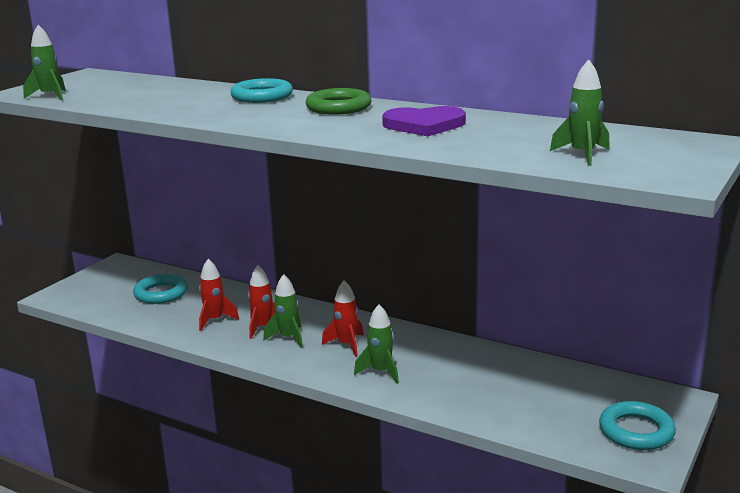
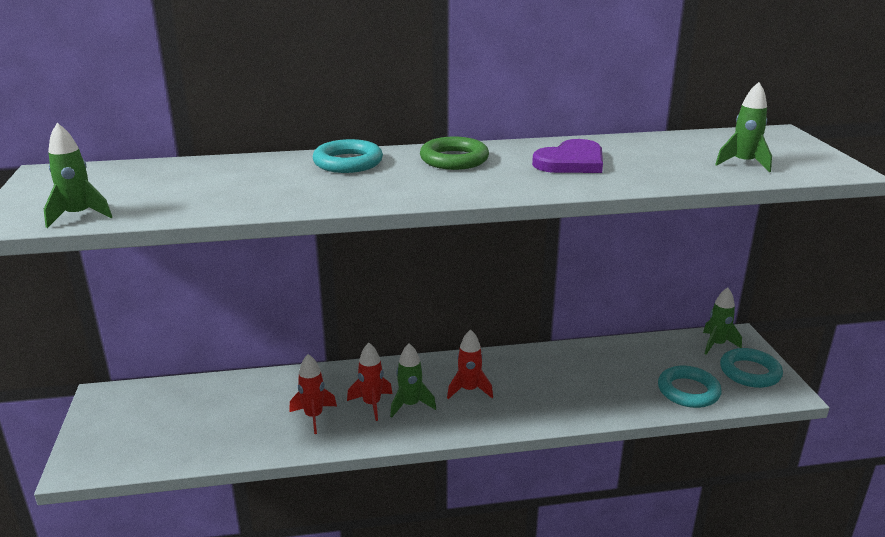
camera: 40 degrees left, 5 degrees up
(161, 293) = (211, 411): turquoise ring -> turquoise ring (688, 391)
(381, 372) = (531, 403): green rocket -> green rocket (716, 344)

